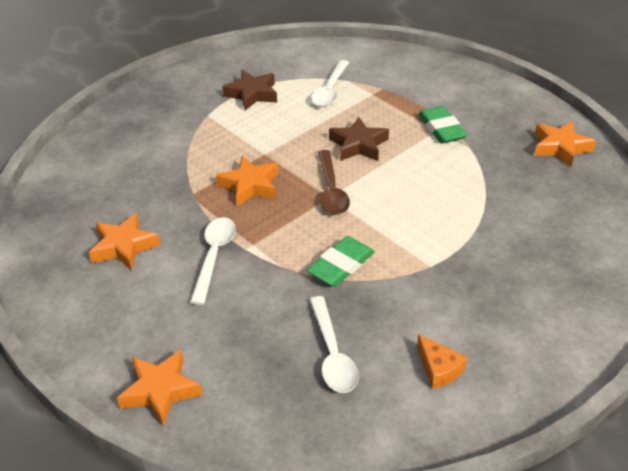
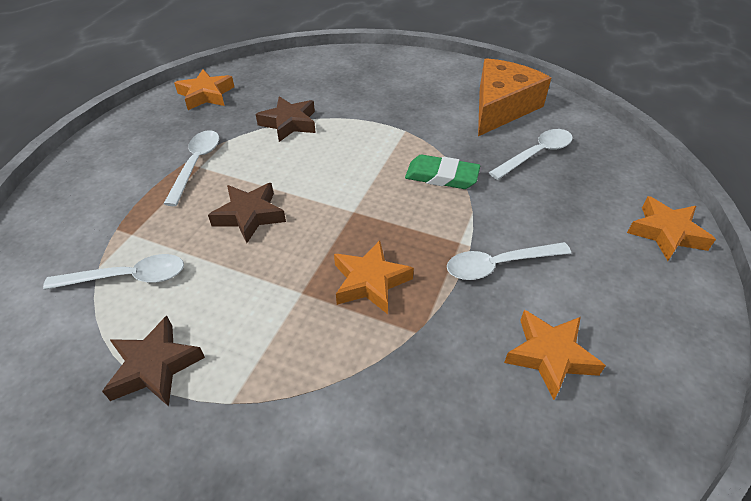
camera: 115 degrees left, 5 degrees up
(331, 190) = (341, 213): brown spoon -> none
(439, 369) = (501, 107): orange cheese -> orange cheese, size x2.23
(441, 129) = (196, 164): green eraser -> white spoon
(482, 190) = (289, 123): none -> brown star

